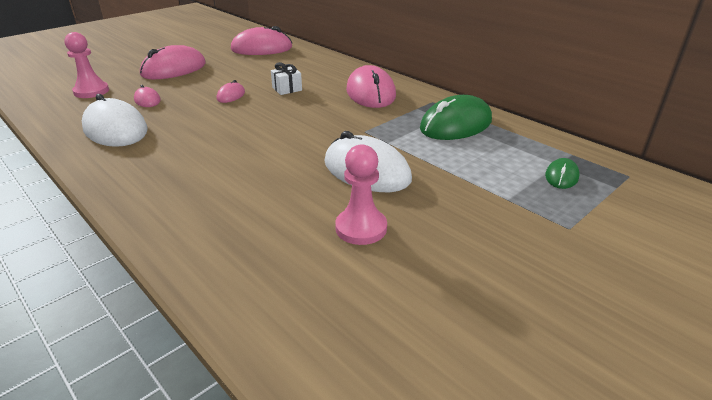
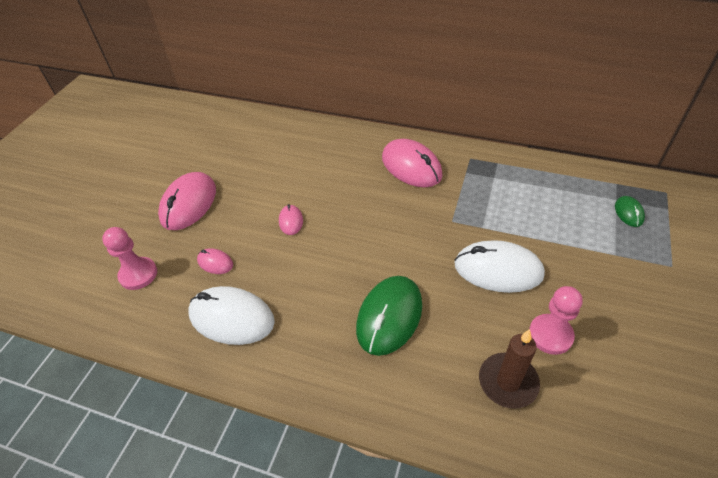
camera: 25 degrees left, 15 degrees up
(262, 48) = (246, 135): pink mouse -> none
(275, 242) = (508, 382): none -> brown candle
(287, 89) = (333, 190): white gift -> none
(456, 125) = (513, 182): green mouse -> green mouse (389, 317)

